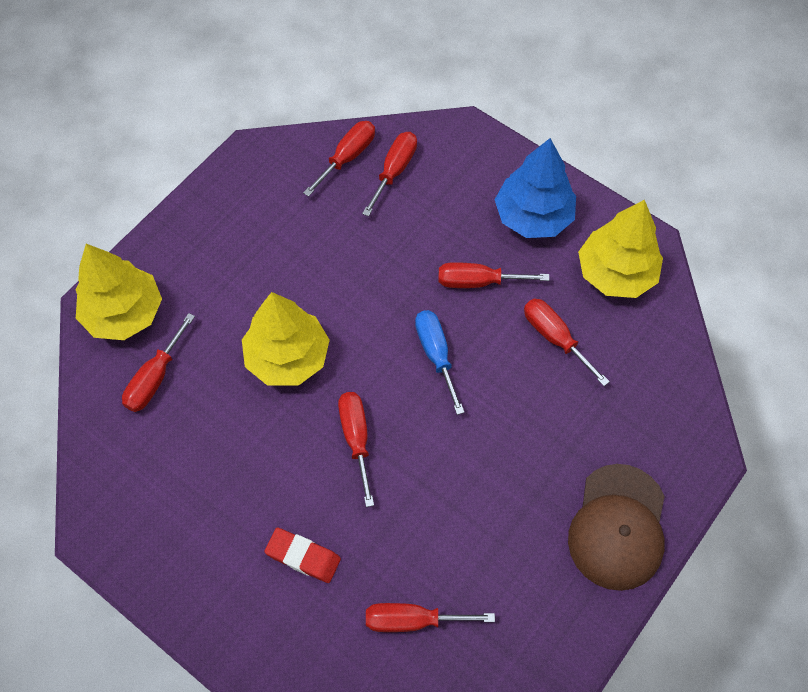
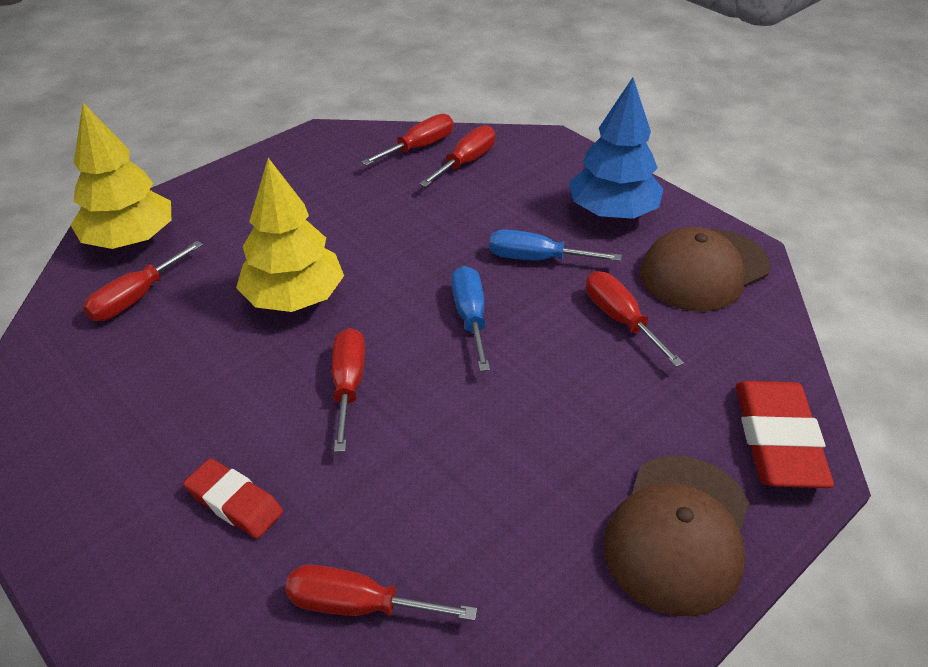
camera: 10 degrees right, 20 degrees down
(478, 282) = (536, 259): red screwdriver -> blue screwdriver
(615, 273) = (703, 270): yellow tree -> brown cap
(681, 436) = (777, 440): none -> red eraser

